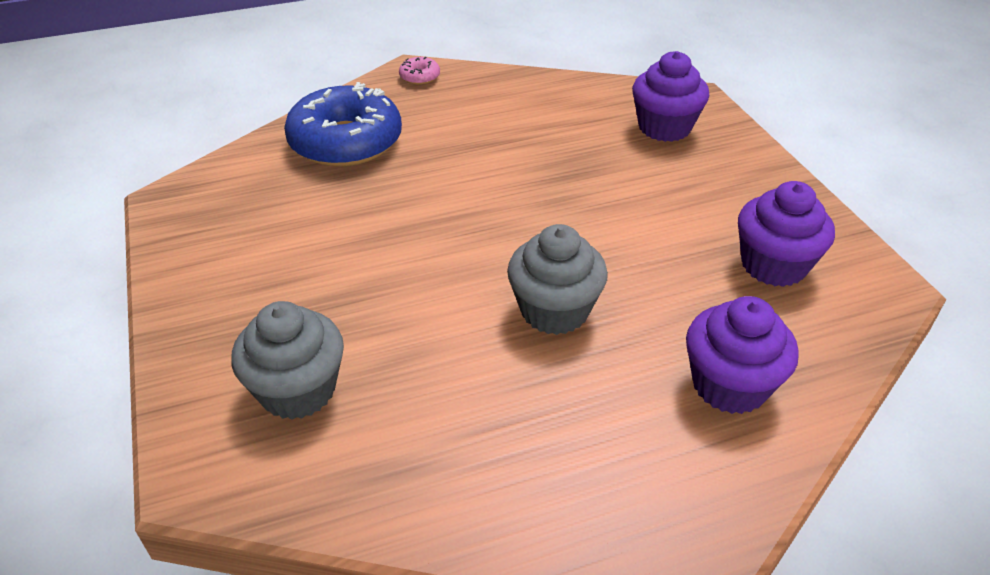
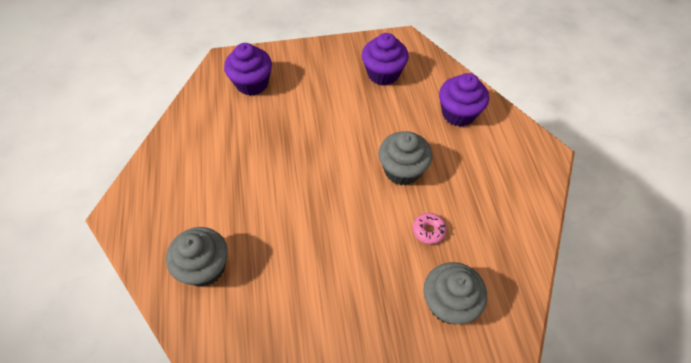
camera: 80 degrees left, 15 degrees up
(346, 142) = (205, 267): blue donut -> grey cupcake
(419, 77) = (131, 209): pink donut -> pink donut (428, 230)

